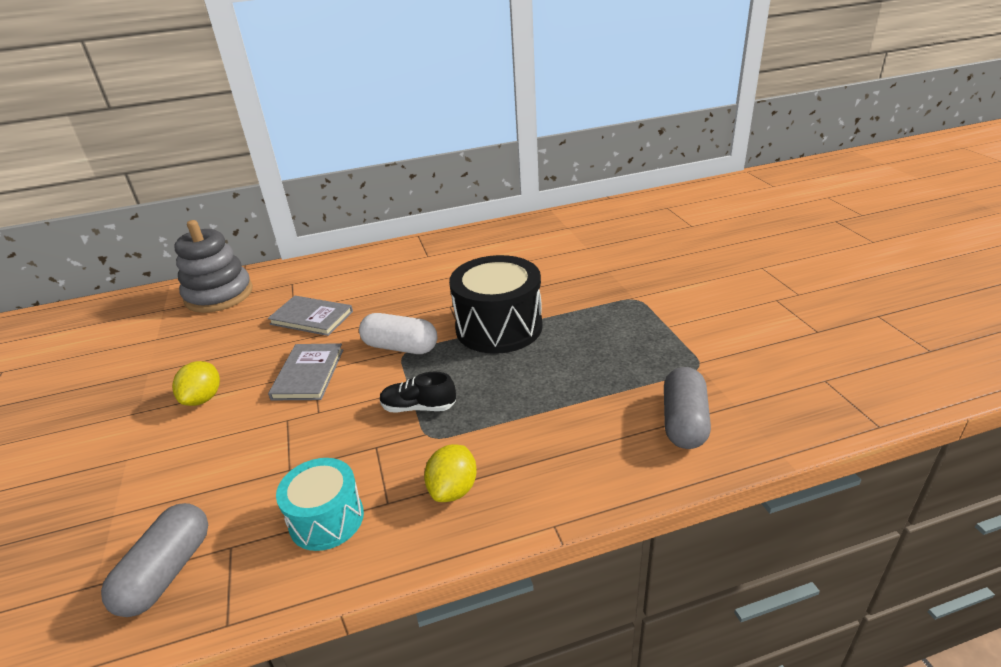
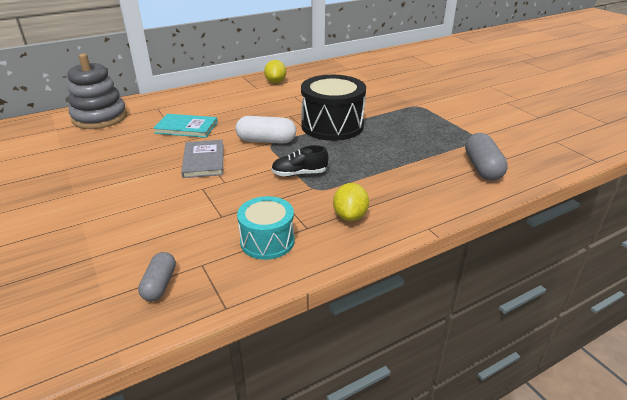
camera: 15 degrees left, 0 degrees up
(167, 572) = (160, 284): grey capsule -> grey capsule, size x0.64
(203, 398) = (125, 181): yellow lemon -> yellow lemon (275, 82)
(311, 318) = (186, 128): grey book -> turquoise book

